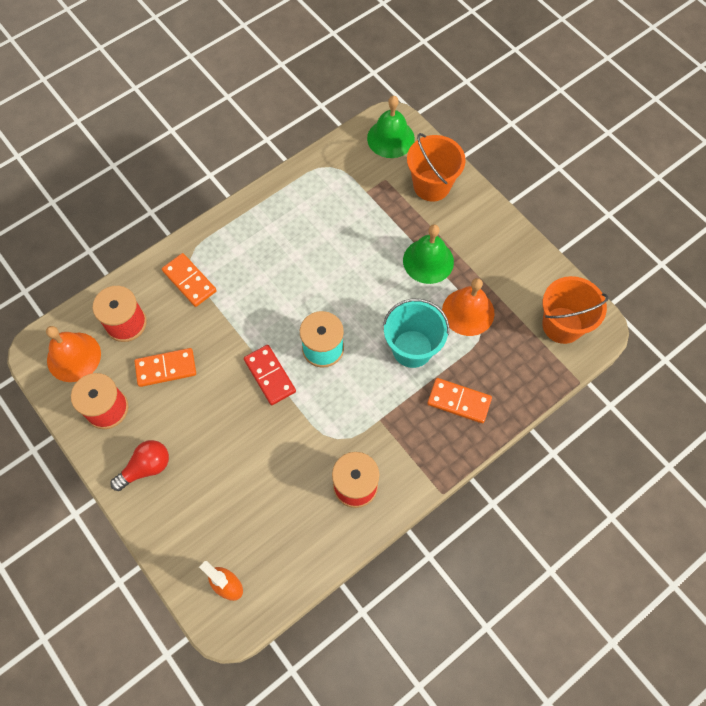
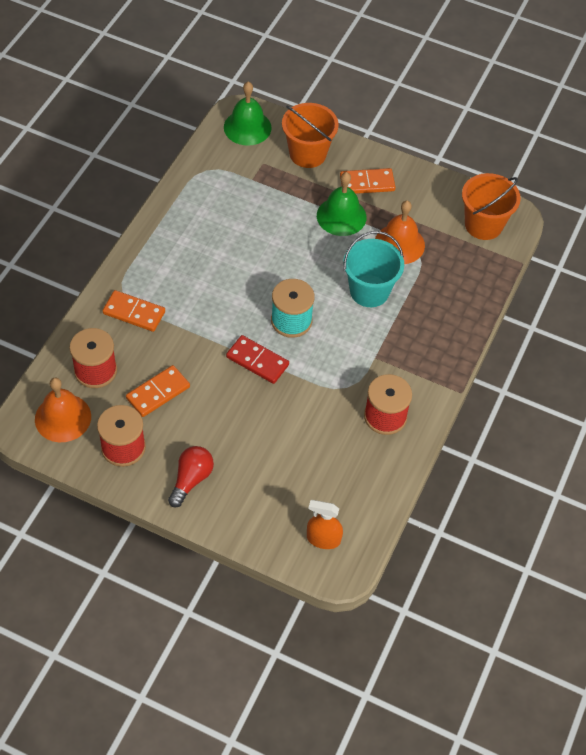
camera: 30 degrees left, 10 degrees down
(459, 401) = (433, 317): orange domino -> orange domino (367, 183)

